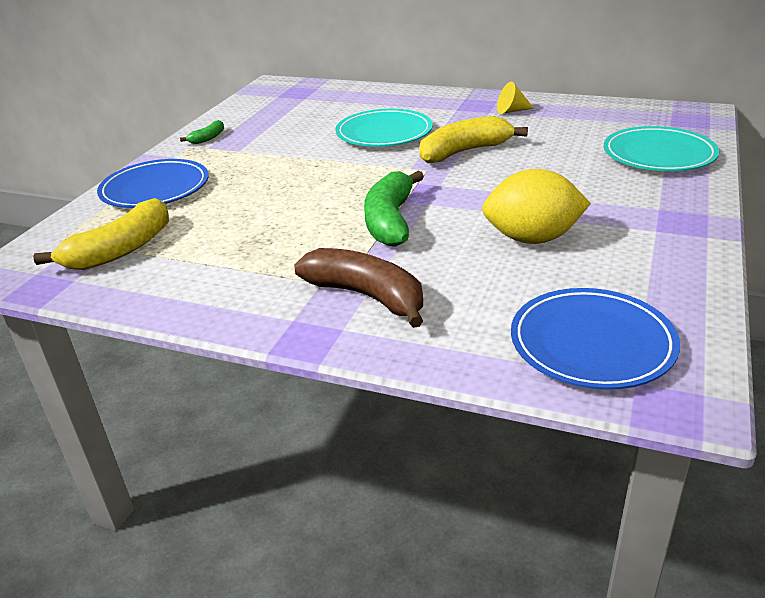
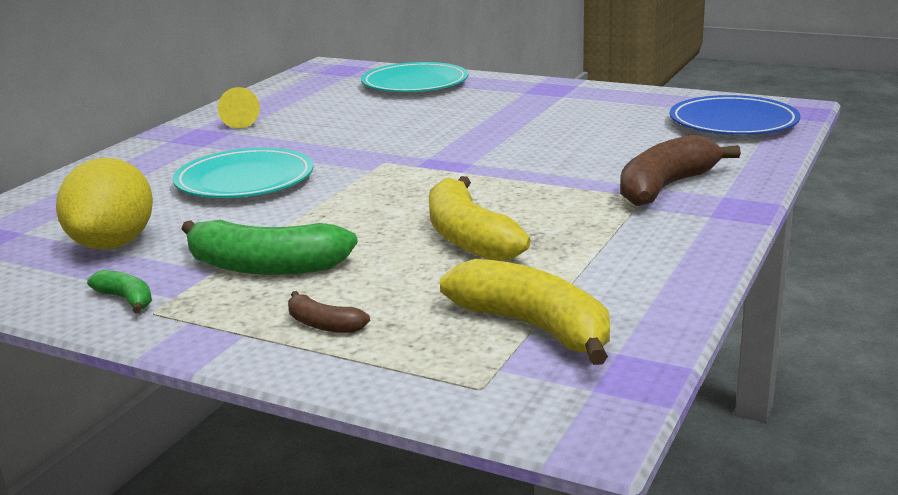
camera: 85 degrees left, 10 degrees down
(155, 189) = (323, 324): blue plate -> brown banana
(390, 221) = (508, 178): green banana -> green banana (265, 267)
(464, 152) = (345, 145): yellow banana -> yellow banana (468, 238)
(532, 239) = (566, 129): yellow lemon -> yellow lemon (113, 244)

